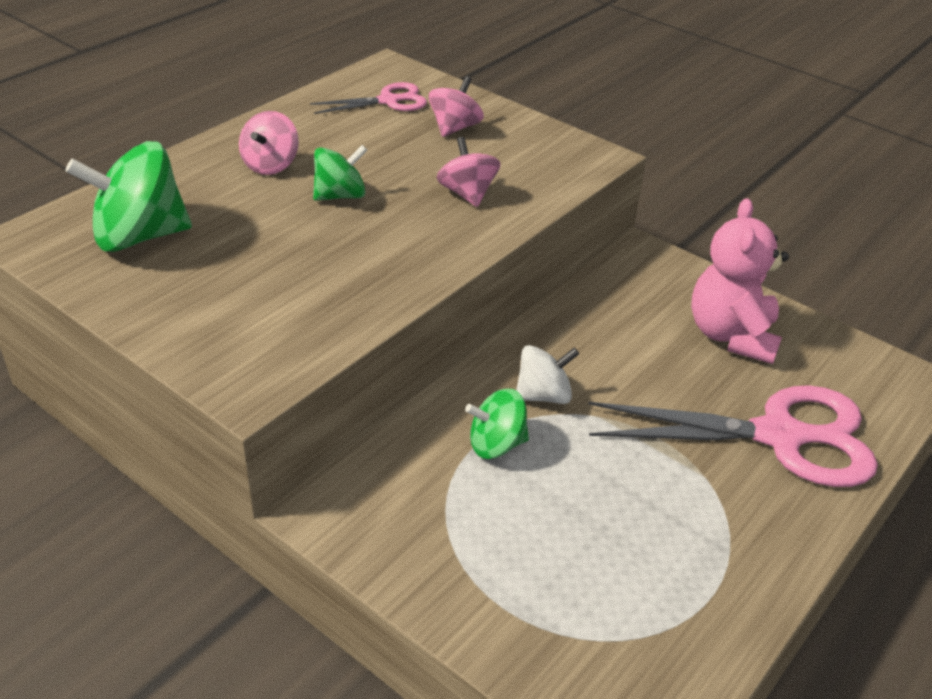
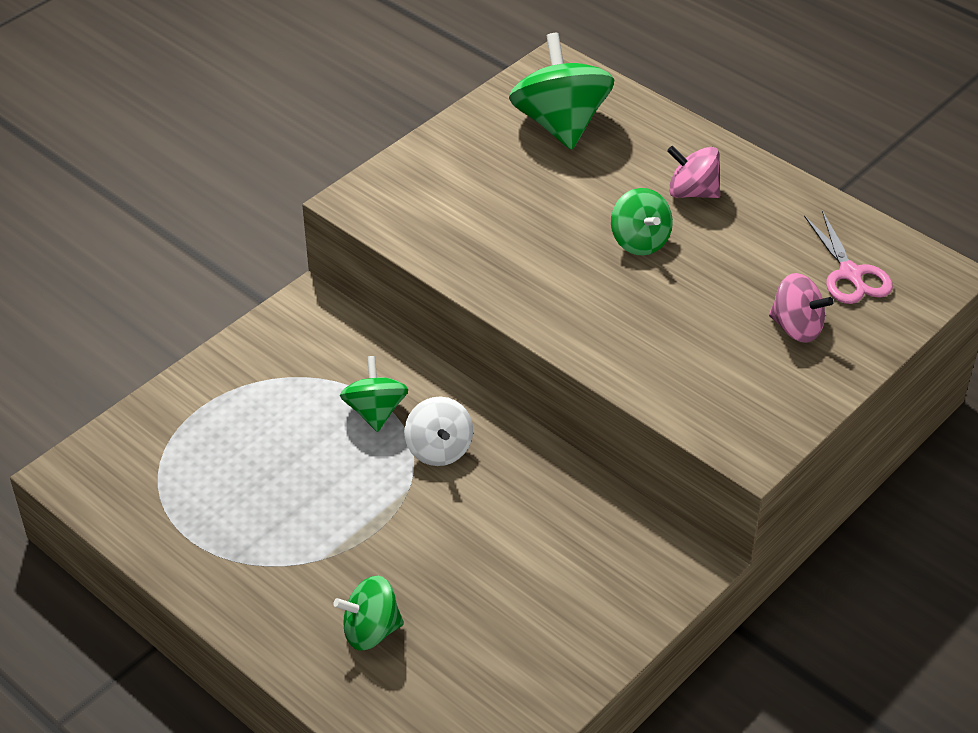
camera: 95 degrees right, 5 degrees up
(467, 194) = (653, 333): pink spinning top -> none
(731, 335) = (533, 621): pink teddy bear -> none
(780, 436) = (371, 631): pink scissors -> green spinning top

